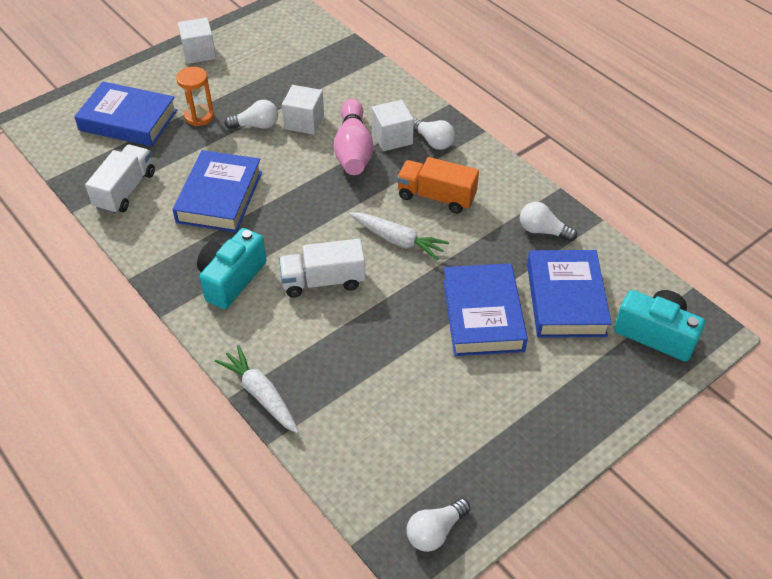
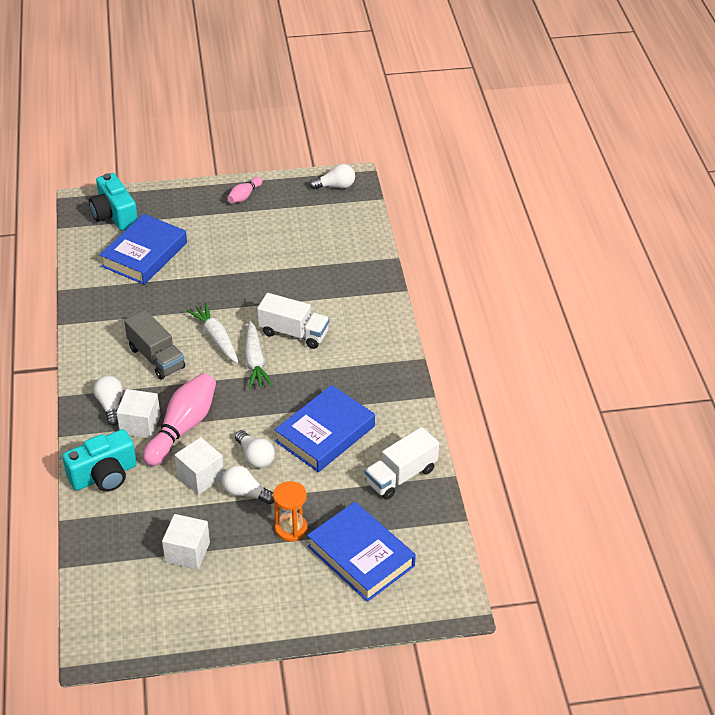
camera: 150 degrees left, 5 degrees down
(199, 53) = (239, 618): white cube -> white cube (187, 552)
(231, 279) = (358, 362): turquoise camera -> turquoise camera (104, 475)
(261, 394) = (385, 283): white carrot -> white carrot (255, 361)
(436, 197) = (156, 358): orange truck -> grey truck
(482, 315) = (207, 268): blue book -> none
(539, 445) = (244, 196): none -> pink bowling pin
(543, 231) = (108, 300): white light bulb -> white light bulb (255, 457)

